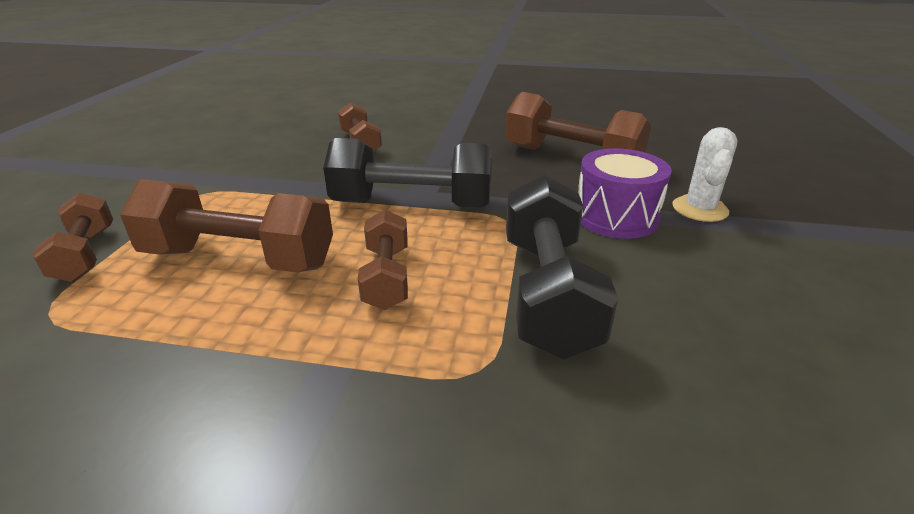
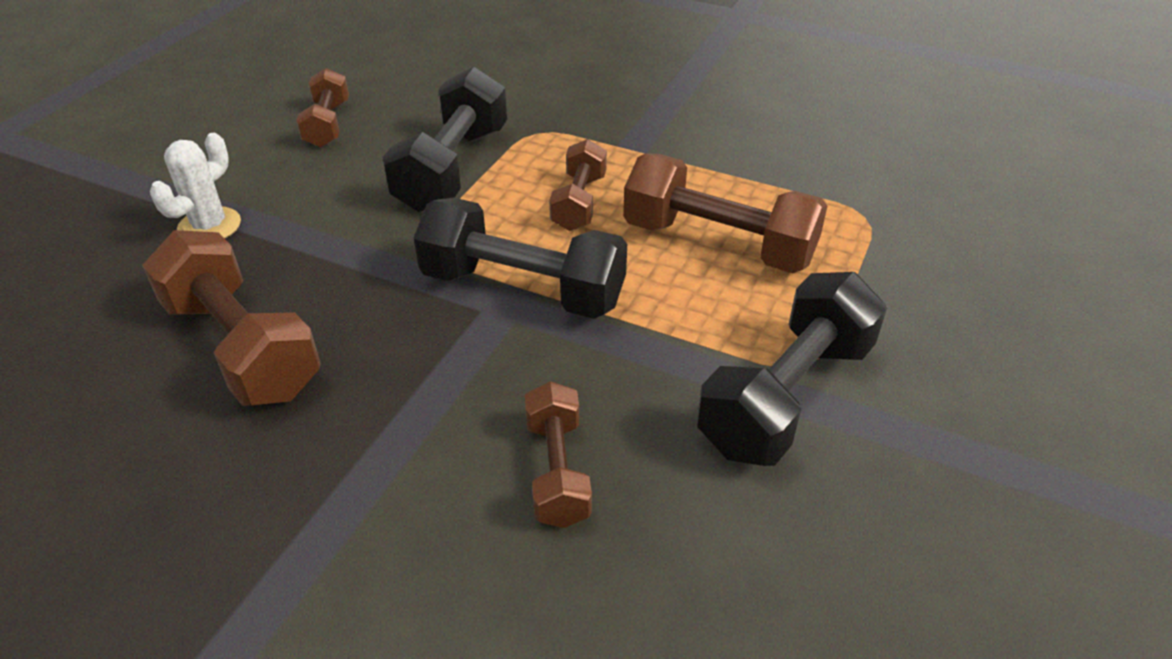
camera: 165 degrees left, 10 degrees up
(85, 254) = (883, 276): brown dumbbell -> brown dumbbell (327, 125)
(222, 178) = (786, 396): none -> black dumbbell
(616, 217) = (310, 231): purple drum -> none

